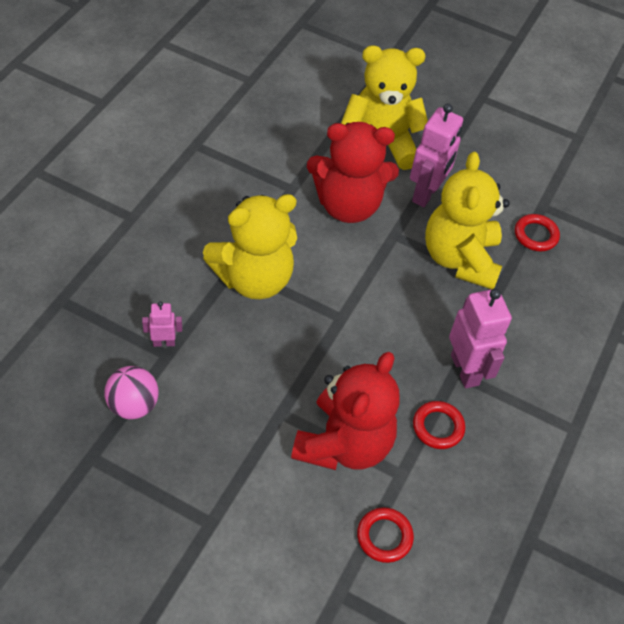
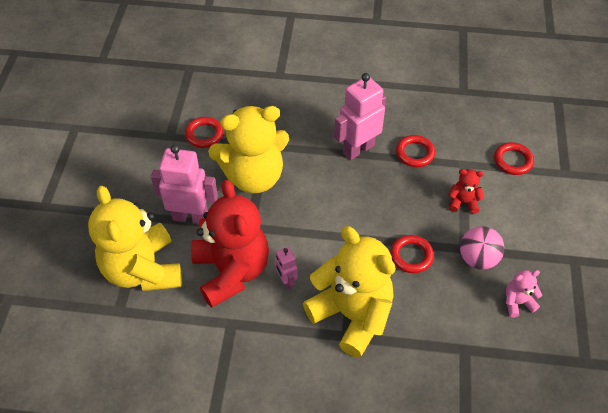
camera: 105 degrees left, 0 degrees up
(133, 405) = (524, 353): pink ball -> pink ball (477, 258)
(164, 342) = (455, 357): pink robot -> pink robot (286, 281)
(190, 430) = (517, 302): none -> pink teddy bear
(296, 357) = (411, 256): none -> red ring
(344, 444) = (463, 202): red teddy bear -> red teddy bear, size x0.42

